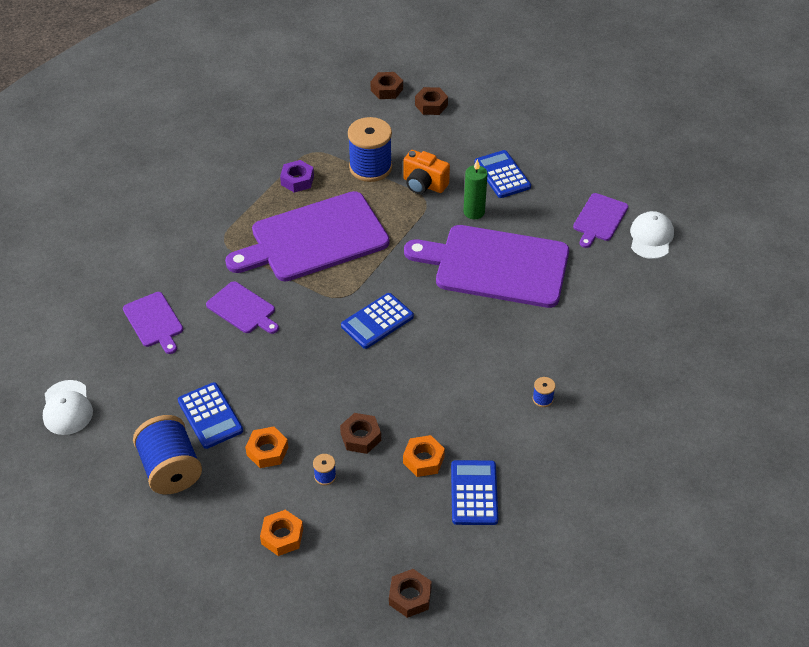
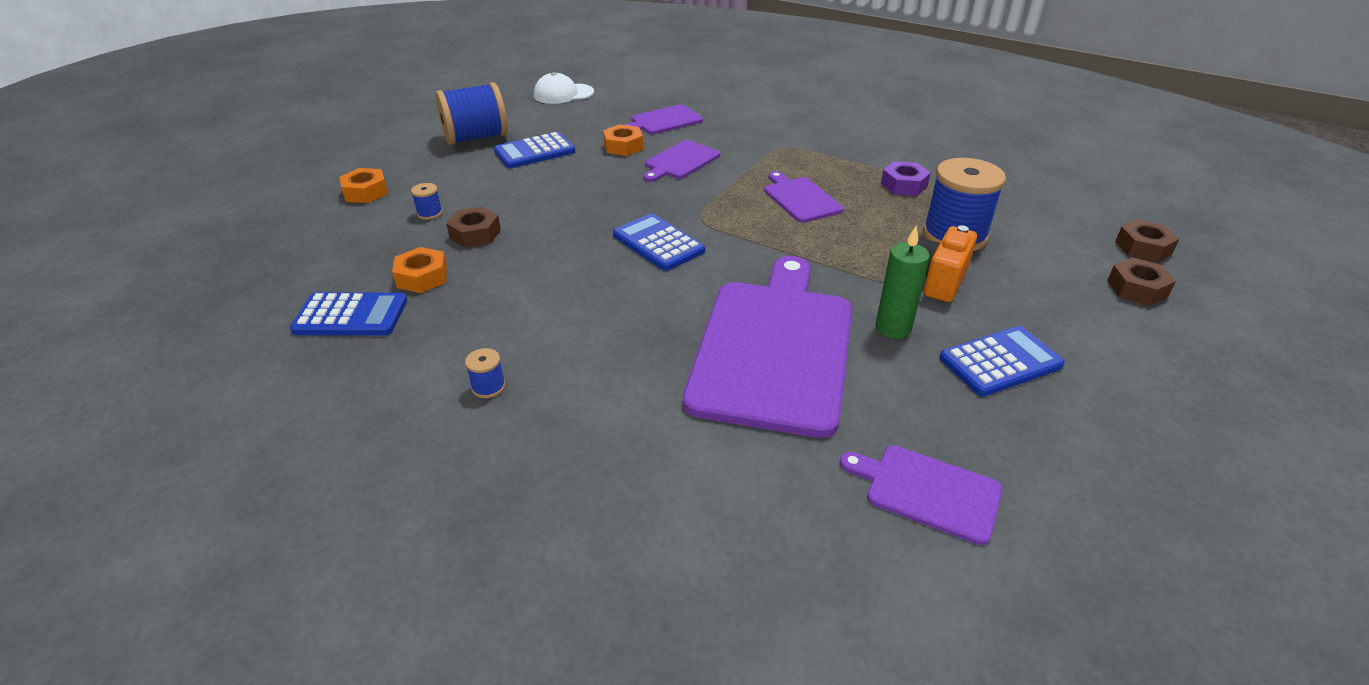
camera: 90 degrees right, 10 degrees down
(267, 451) = (478, 181): orange nut -> orange nut (623, 146)
(314, 239) = (800, 198): purple cutting board -> purple cutting board, size x0.48
(410, 596) = (236, 267): brown nut -> none
(651, 237) = (896, 580): white cap -> none

